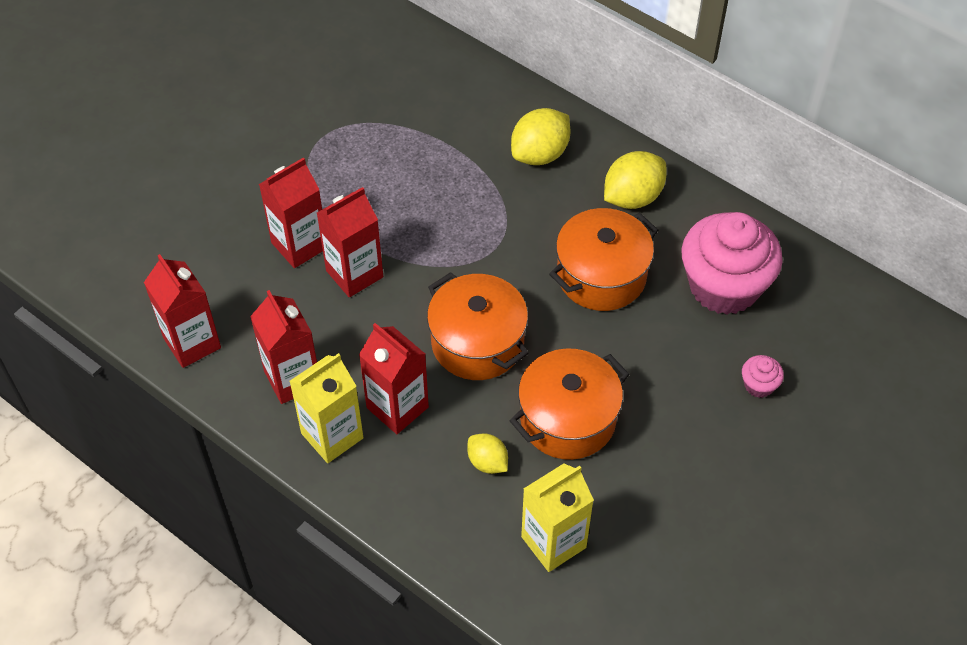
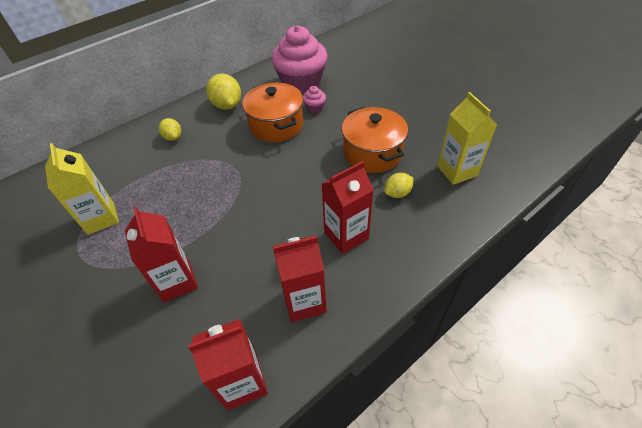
camera: 75 degrees left, 5 degrees down
(332, 436) = (362, 279): yellow carton -> yellow carton (101, 218)
(354, 274) = (221, 247): red carton -> none
(477, 342) = (305, 186): orange pot -> none
(540, 154) = (173, 137): yellow lemon -> yellow lemon, size x0.60
(759, 385) = (365, 82): pink cupcake -> pink cupcake (314, 108)

